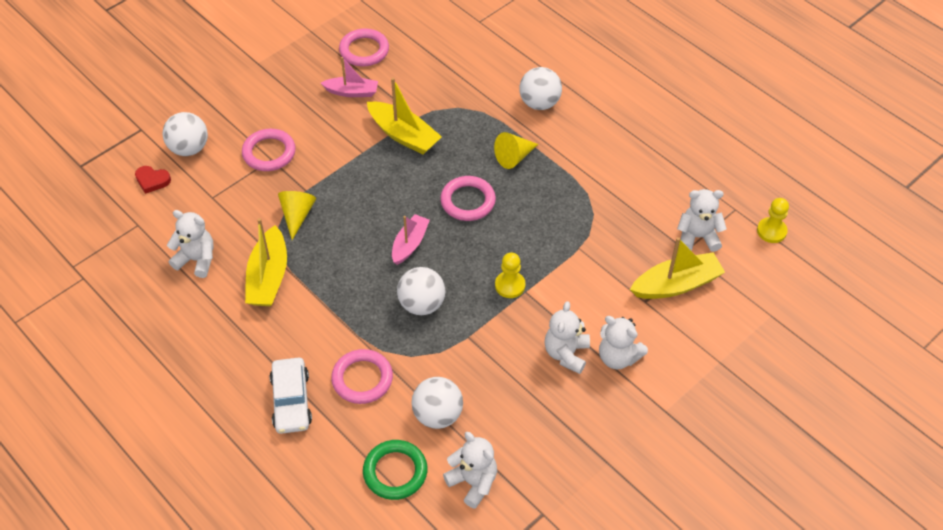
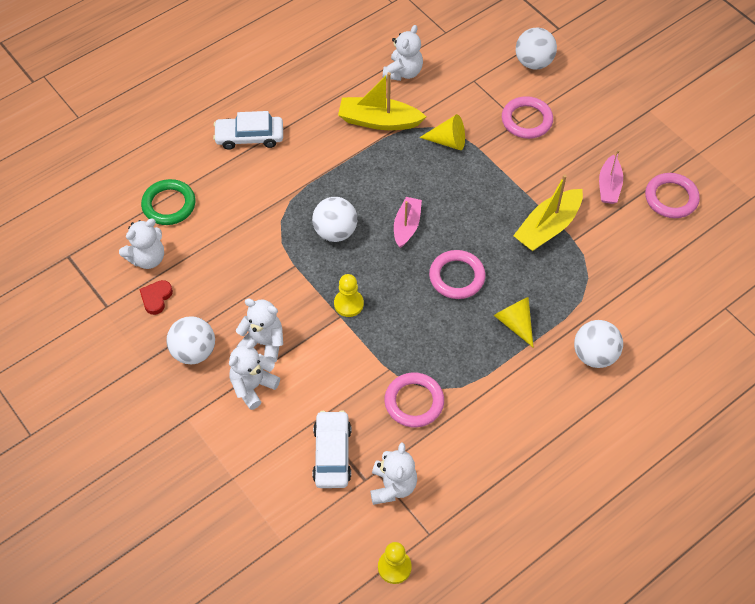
camera: 95 degrees right, 5 degrees up
(152, 181) = (495, 39): red heart -> red heart (156, 298)
(362, 379) = (262, 185): pink ring -> pink ring (414, 402)
(410, 244) = (407, 226): pink boat -> pink boat turned 105 degrees counterclockwise
(437, 415) = (217, 237): white ball -> white ball (194, 351)
(676, 284) = (332, 454): yellow boat -> white car

